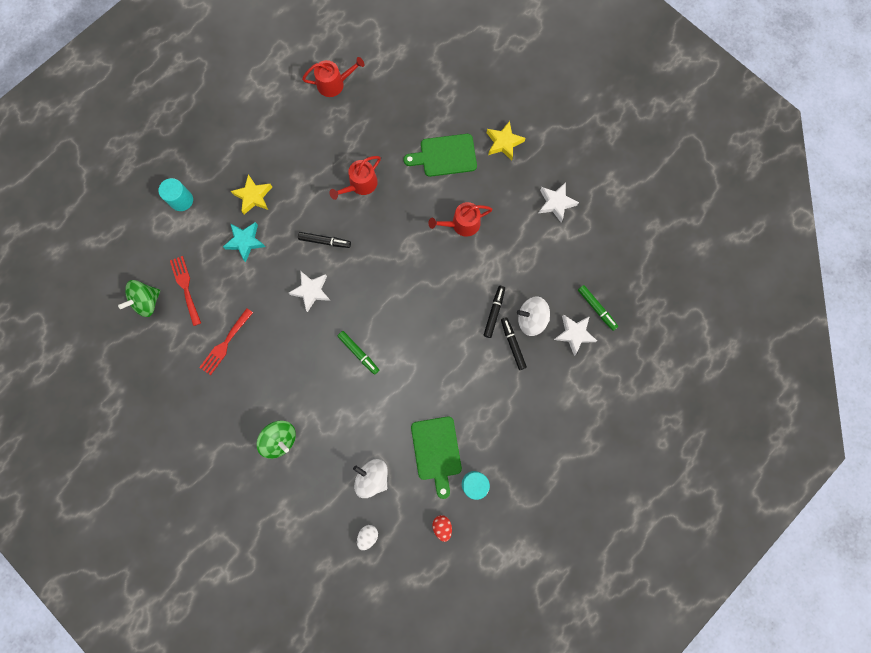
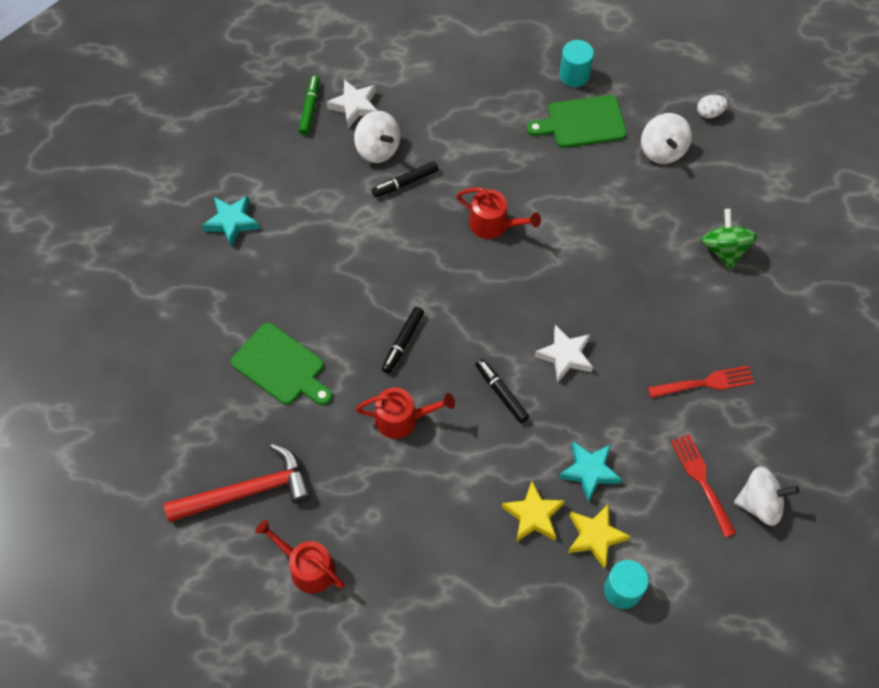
camera: 135 degrees left, 15 degrees down
(147, 302) = (759, 503): green spinning top -> white spinning top
(185, 287) = (701, 480): red fork -> red fork turned 135 degrees clockwise
(359, 353) = (573, 258): green marker -> none
(395, 89) = (248, 491): none -> red hammer
(436, 451) = (582, 123): green cutting board -> green cutting board turned 135 degrees counterclockwise
(442, 526) = (635, 69): red egg -> none
(462, 224) = (343, 284): red watering can -> red watering can (493, 224)
(503, 143) = (208, 324): yellow star -> yellow star (595, 537)
(512, 344) = (419, 144): black marker -> black marker (403, 342)
(556, 203) = (232, 222): white star -> turquoise star

